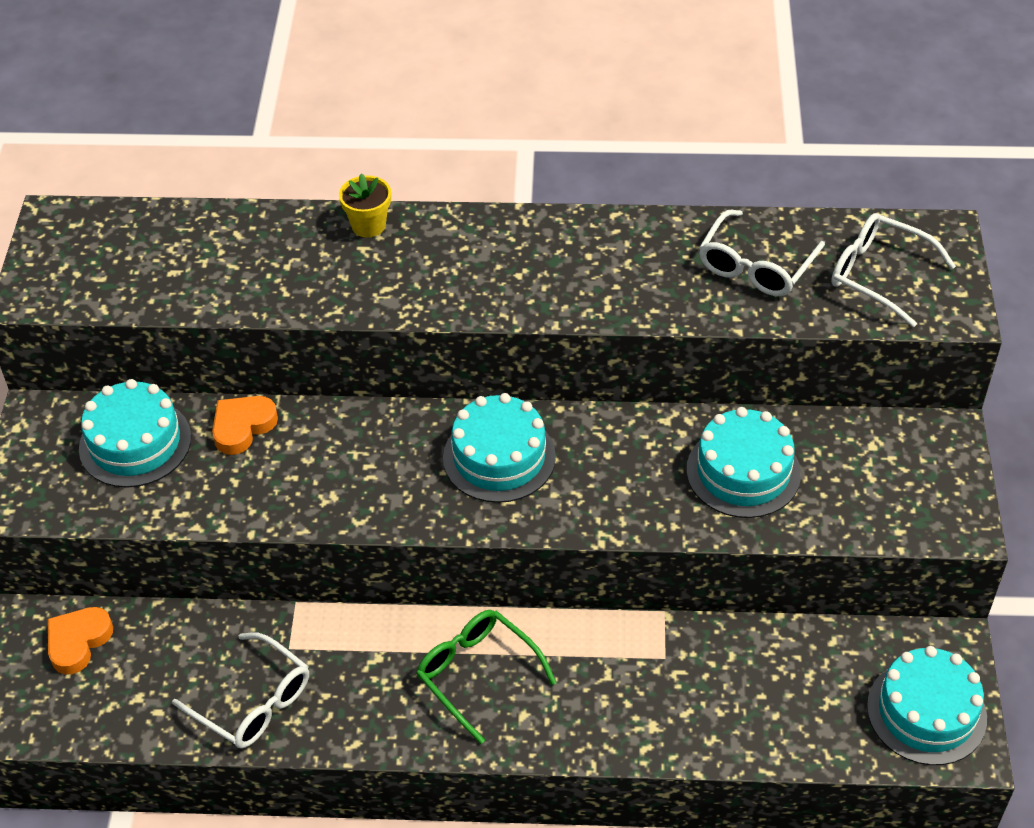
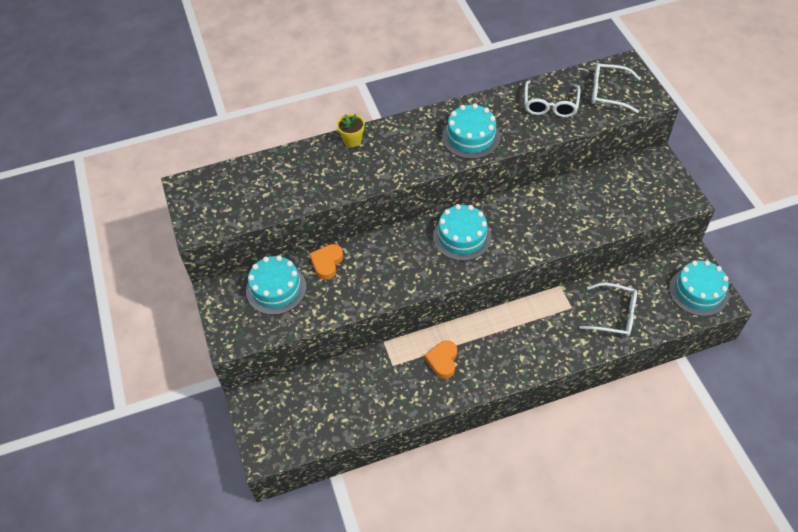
camera: 20 degrees left, 5 degrees up
(78, 642) = (284, 400): orange heart -> orange heart (442, 360)
(253, 702) = (390, 398): white glasses -> white glasses (614, 315)
(477, 674) = (489, 345): green glasses -> none
(743, 472) = (579, 207): turquoise cake -> turquoise cake (471, 137)

